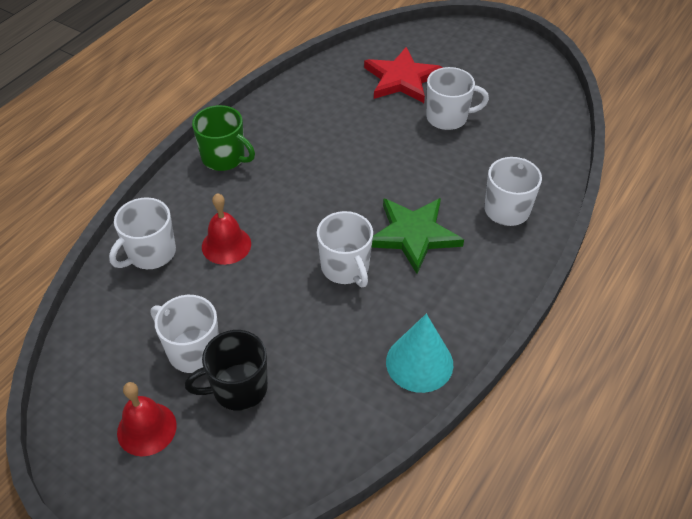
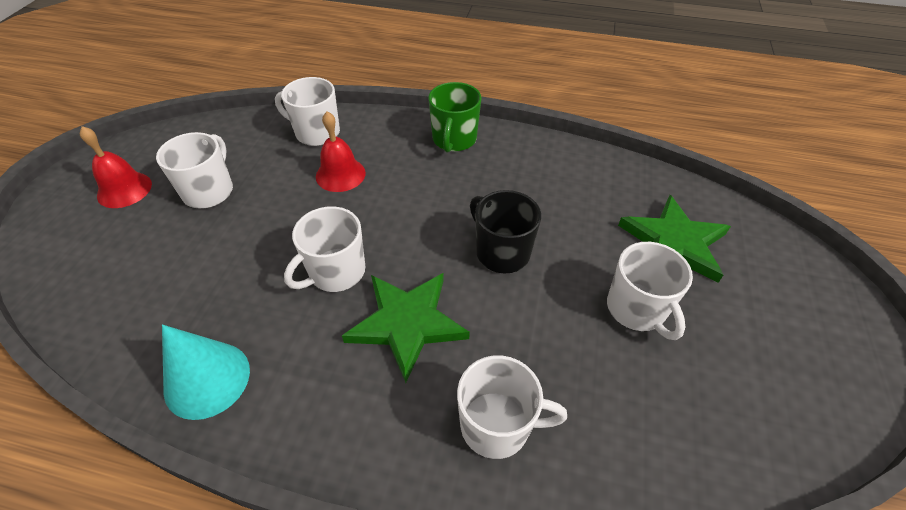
camera: 70 degrees right, 0 degrees up
(238, 388) = (167, 233): black mug -> black mug (501, 252)
(401, 79) = (674, 242): red star -> green star

